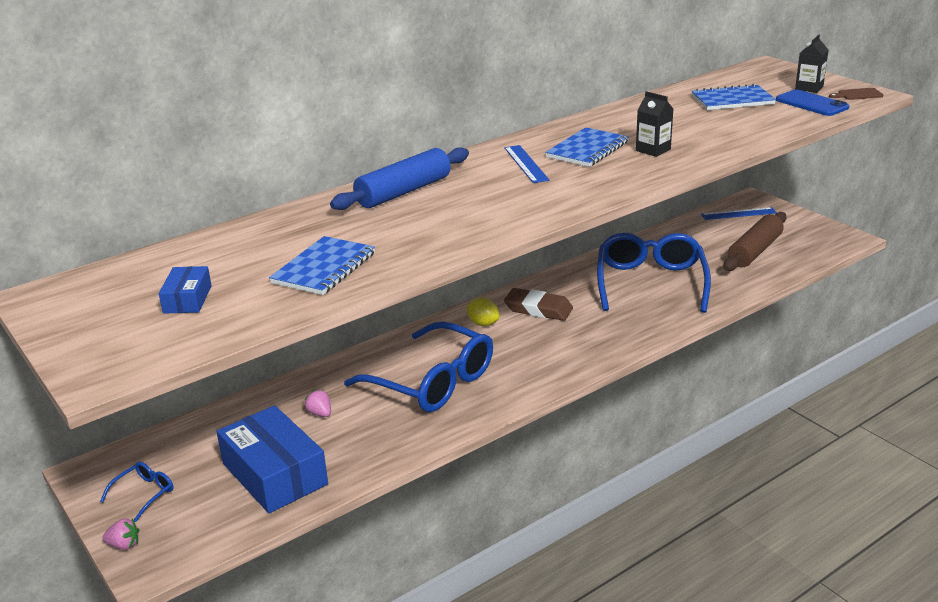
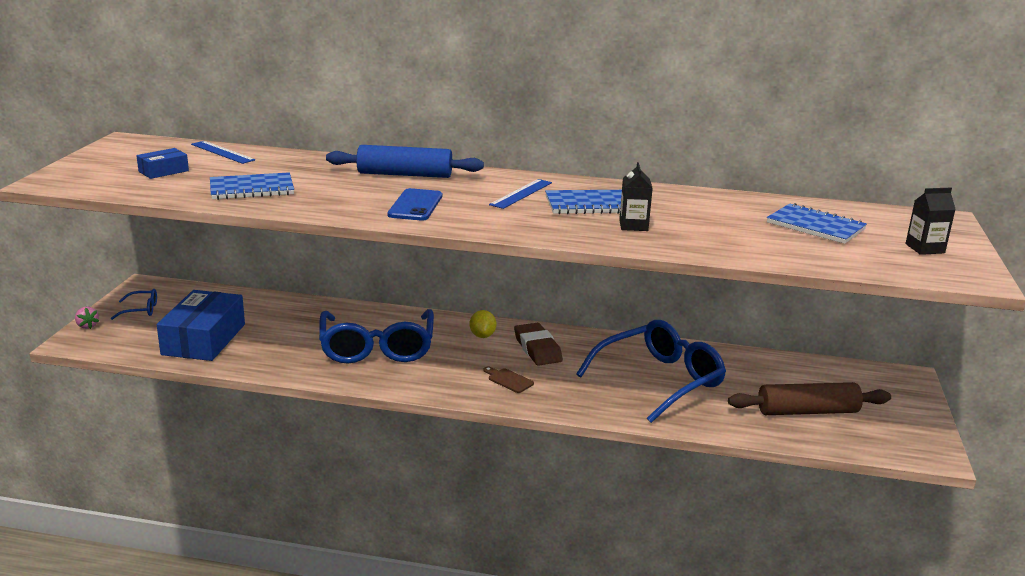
camera: 45 degrees right, 5 degrees down
(320, 413) = (287, 325): pink strawberry -> none
(738, 214) = (865, 379): blue ruler -> blue ruler (222, 152)
(811, 104) = (884, 258): blue phone -> blue phone (415, 205)
(857, 94) = (959, 273): brown cutting board -> brown cutting board (508, 380)

